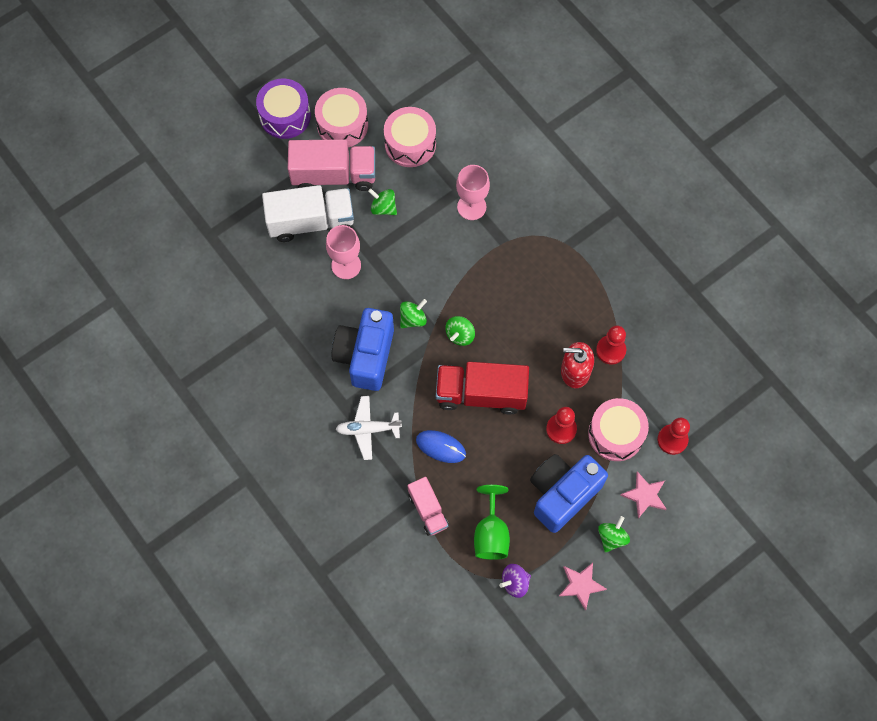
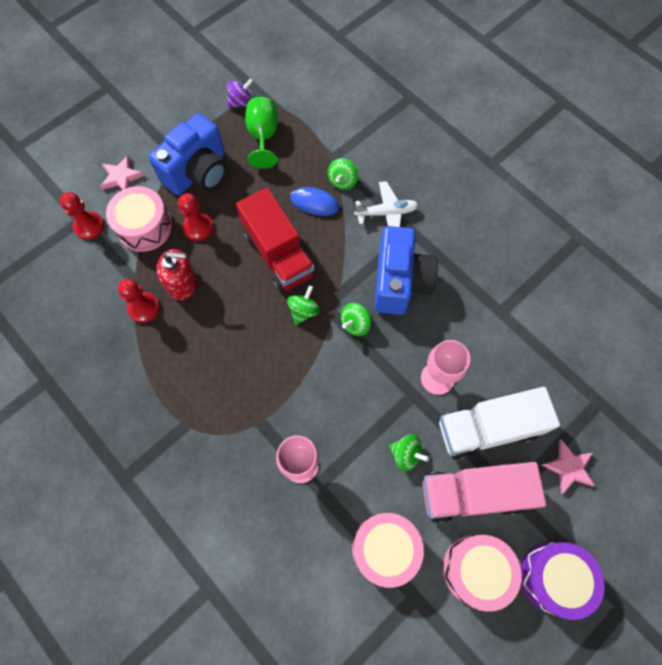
camera: 175 degrees right, 0 degrees up
(428, 510) = (321, 150): pink truck -> none
(481, 394) = (278, 254): red truck -> red truck turned 60 degrees clockwise
(581, 585) = (184, 105): pink star -> pink star (568, 467)
(612, 537) = (154, 141): green spinning top -> green spinning top (342, 181)

